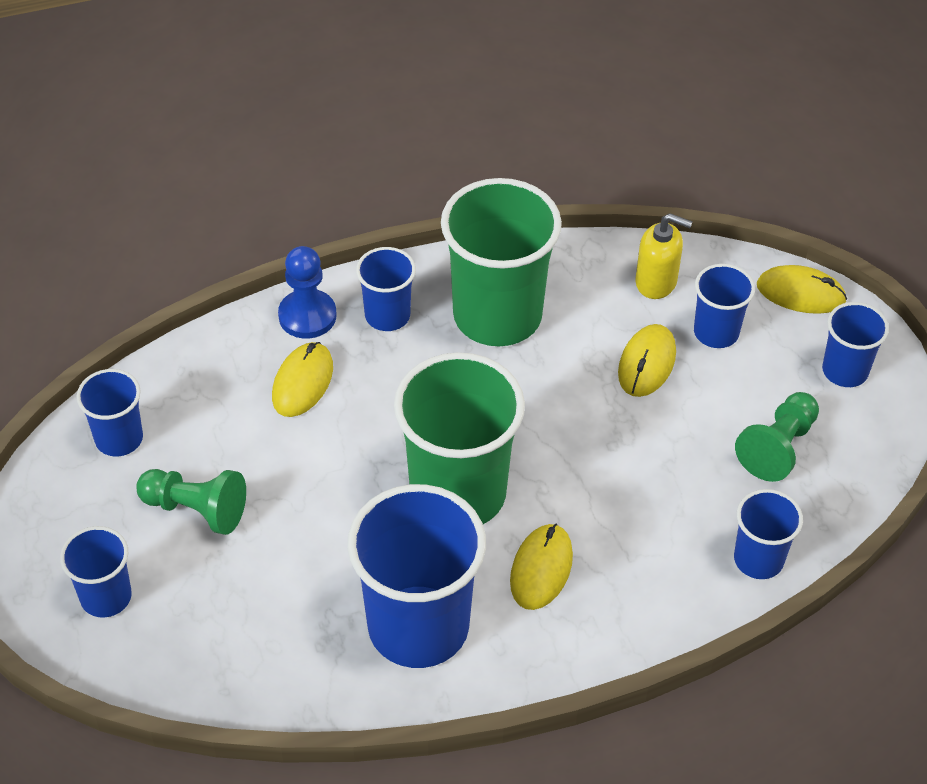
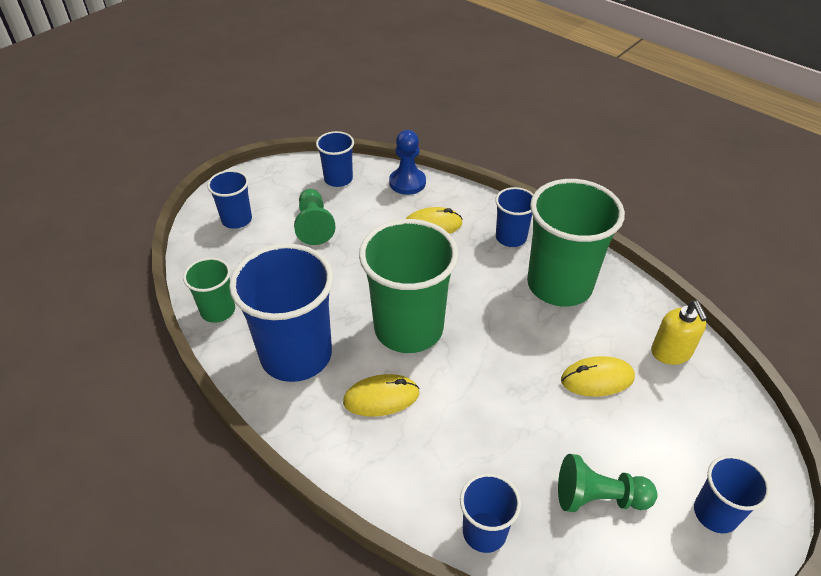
camera: 60 degrees right, 5 degrees down
(277, 685) = (218, 310): none -> green cup
(307, 316) = (479, 207): blue pawn -> blue pawn (407, 182)
(716, 332) = (664, 408): blue cup -> none
(800, 293) = (757, 446): yellow mouse -> none

